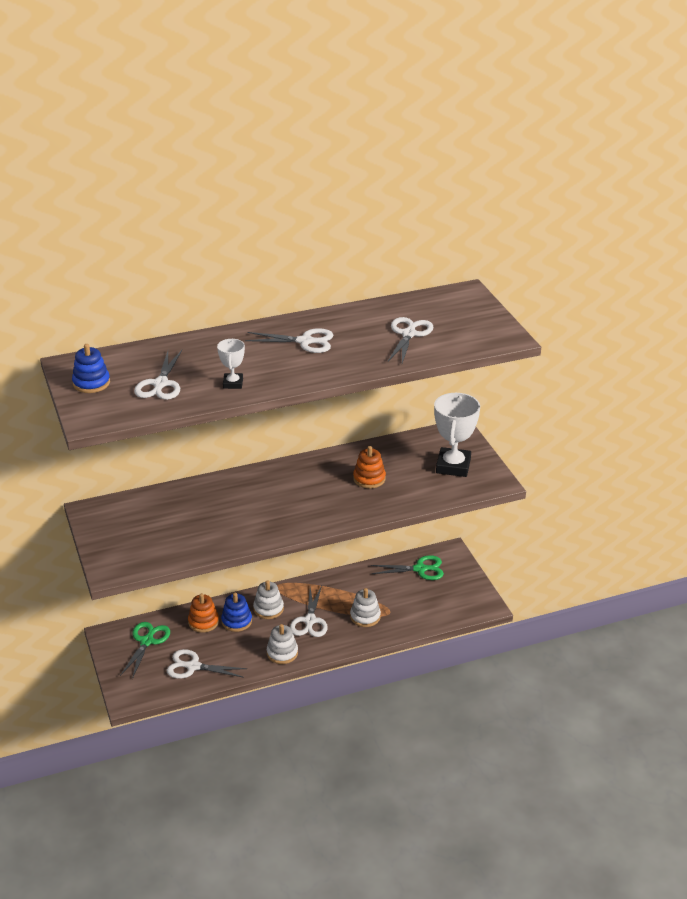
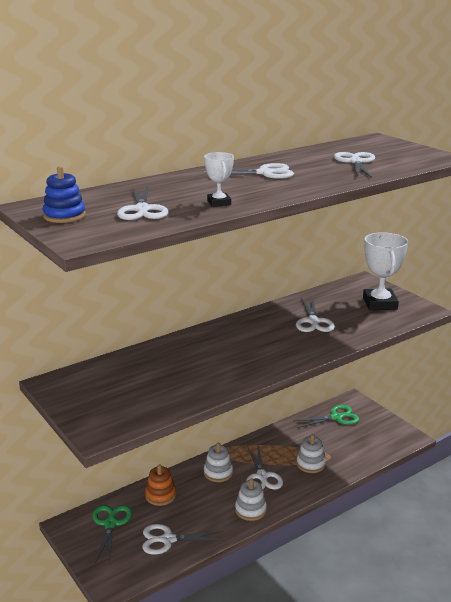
camera: 15 degrees left, 10 degrees down
(236, 621) = (193, 489): blue stacking toy -> none
(369, 479) = (313, 321): orange stacking toy -> white scissors

